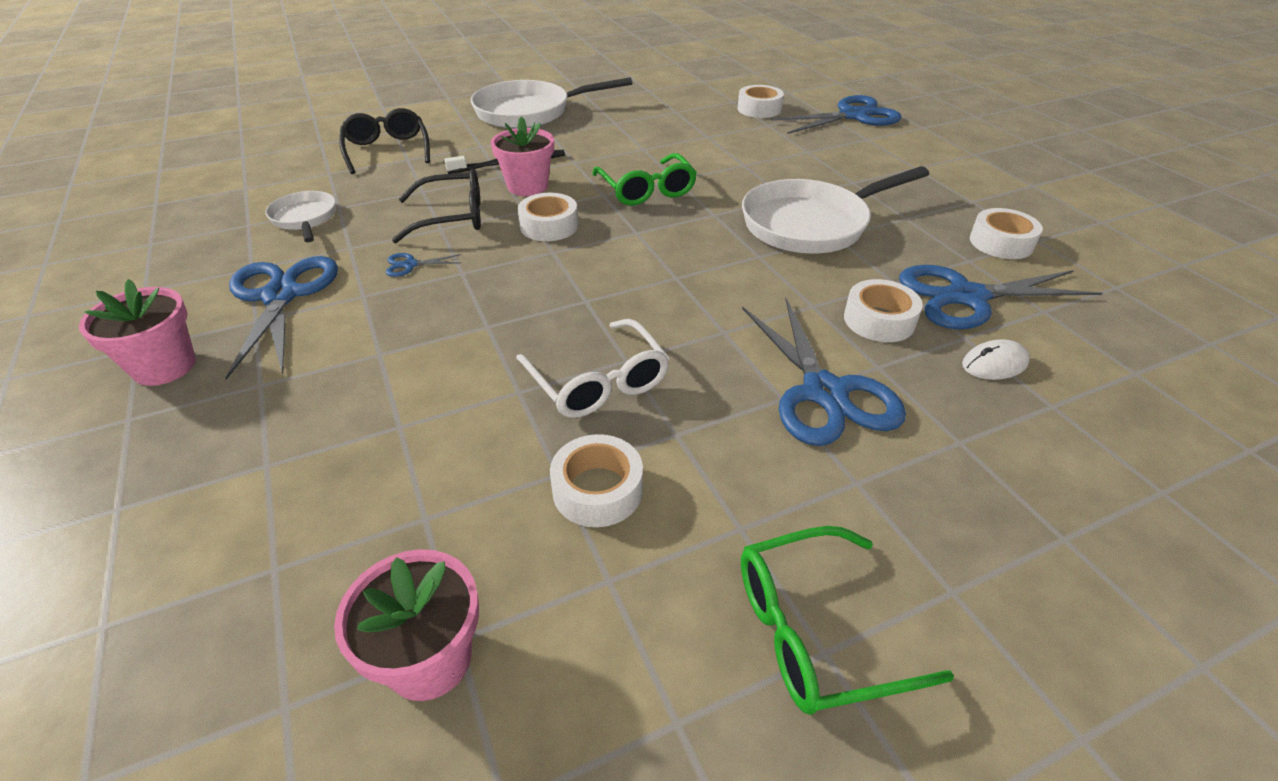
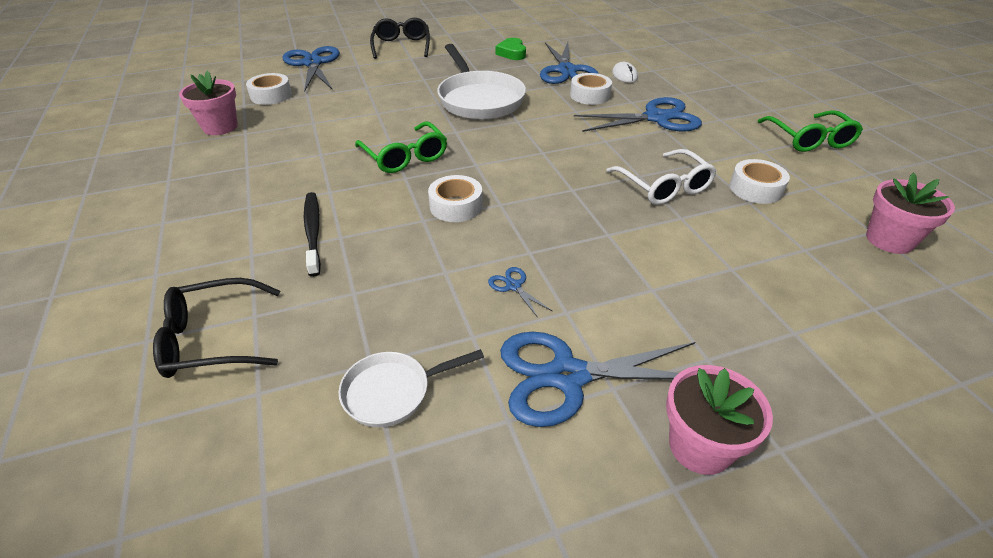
camera: 85 degrees left, 0 degrees up
(410, 265) = (513, 286): blue scissors -> blue scissors turned 150 degrees clockwise
(452, 217) = (424, 265): black glasses -> black glasses (402, 46)
(527, 186) = (372, 219): pink flower pot -> pink flower pot (220, 127)
(530, 112) = (172, 221): white pan -> none
(598, 382) = (664, 186): white glasses -> white glasses turned 90 degrees clockwise
(646, 190) = (405, 156): green glasses -> green glasses turned 75 degrees clockwise
(1001, 243) = (512, 53): white tape -> green heart

